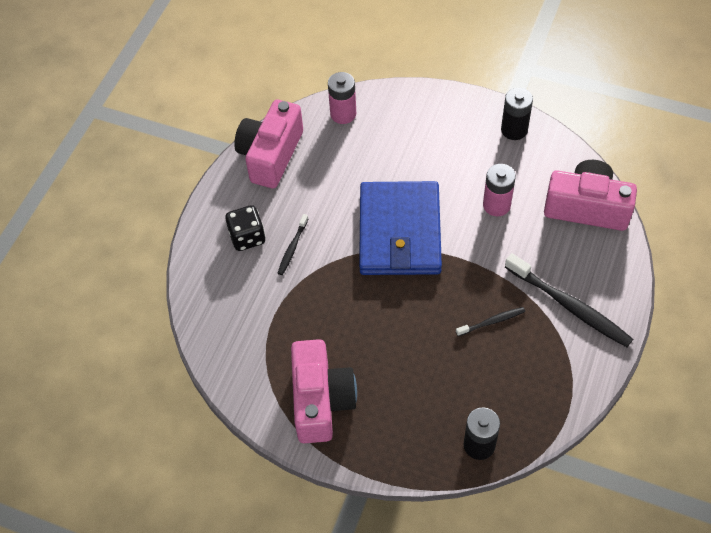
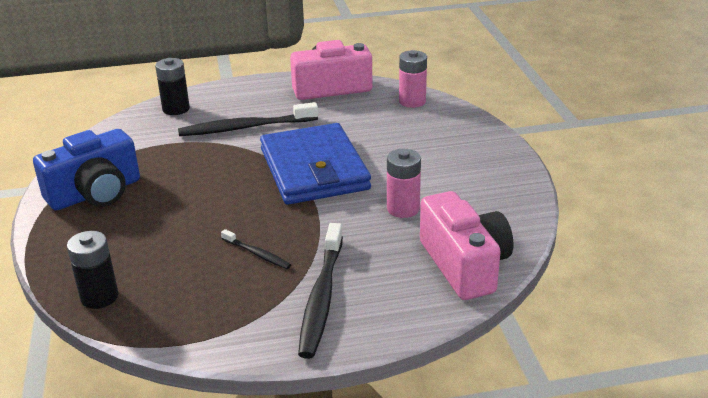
camera: 55 degrees right, 25 degrees down
(247, 237) = (237, 106): black dice -> none
(292, 247) = (246, 127): black toothbrush -> black toothbrush, size x1.99
(321, 400) = (95, 193): pink camera -> blue camera
(400, 232) = (314, 169): blue wallet -> blue wallet turned 75 degrees counterclockwise
(514, 130) = (508, 187): black battery -> black battery (176, 109)

